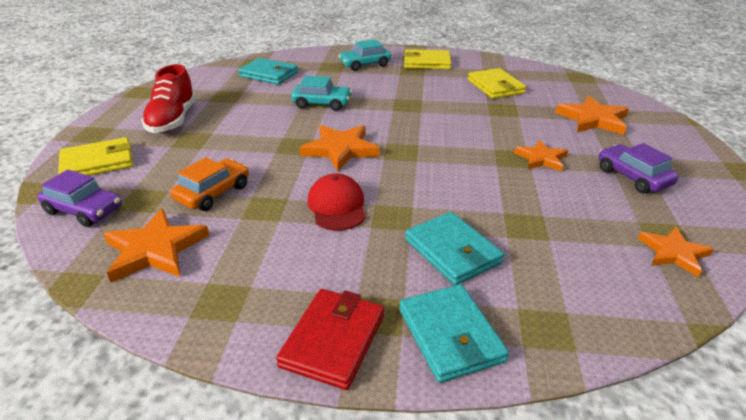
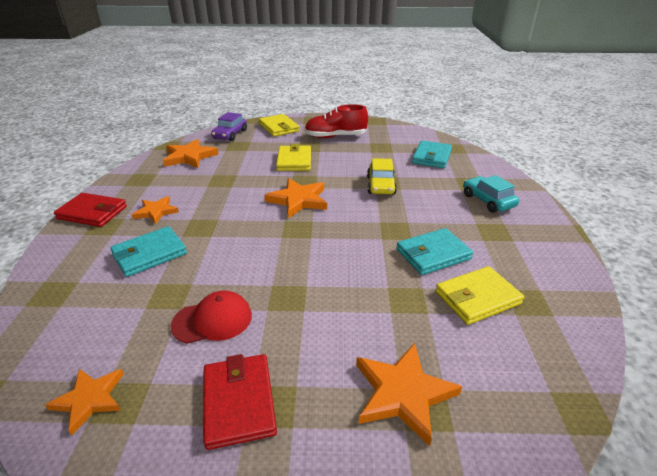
camera: 85 degrees right, 0 degrees up
(213, 193) = (242, 162): orange car -> none
(322, 103) = (381, 185): turquoise car -> yellow car
(337, 206) = (218, 204): red cap -> red cap (213, 320)
(427, 62) = (525, 241): yellow wallet -> yellow wallet (294, 161)
(450, 335) = (71, 251): turquoise wallet -> turquoise wallet (433, 254)
(541, 158) = (285, 320): orange star -> orange star (156, 212)
(632, 177) = (239, 402): purple car -> red wallet

